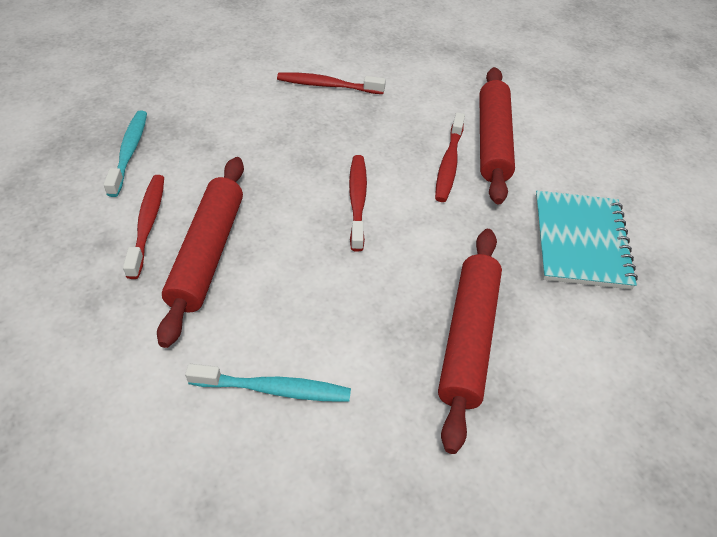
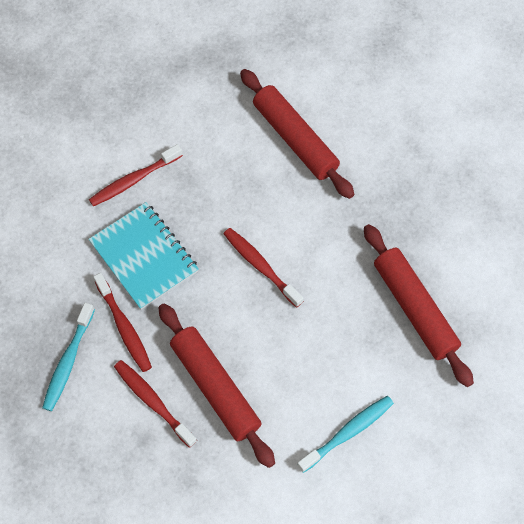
camera: 40 degrees left, 15 degrees up
(129, 152) = (68, 361): turquoise toothbrush -> turquoise toothbrush turned 120 degrees counterclockwise
(449, 164) = (286, 184): red toothbrush -> red toothbrush (124, 327)
(581, 241) = (416, 181): turquoise notebook -> turquoise notebook (144, 256)

